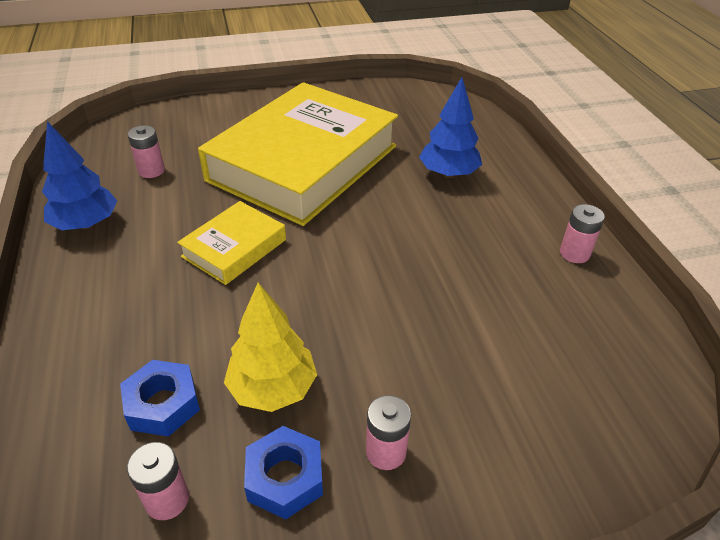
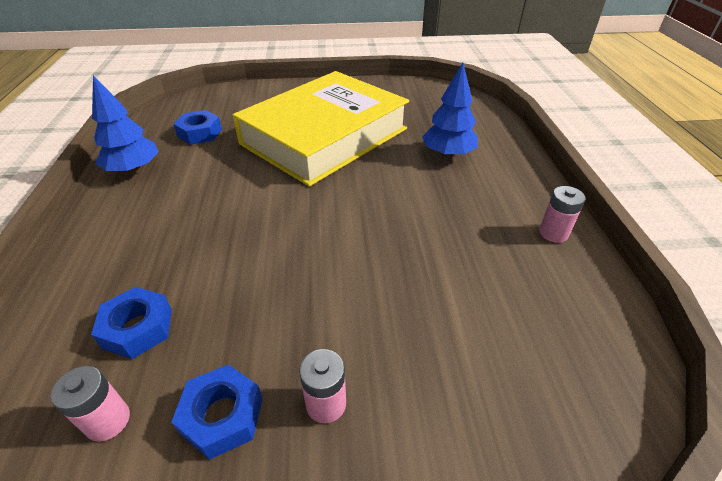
camera: 10 degrees right, 0 degrees up
(151, 171) = (200, 133): pink battery -> blue nut
(234, 248) = (245, 199): yellow book -> none
(273, 388) = (239, 326): yellow tree -> none

